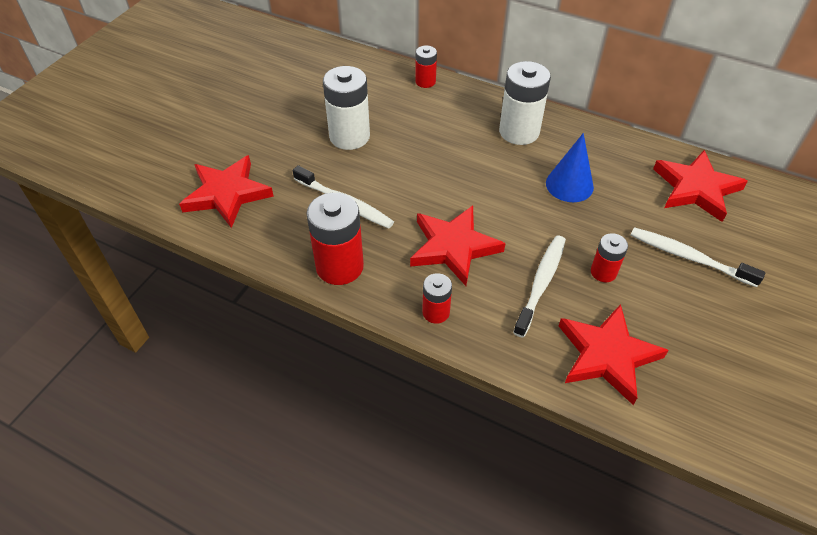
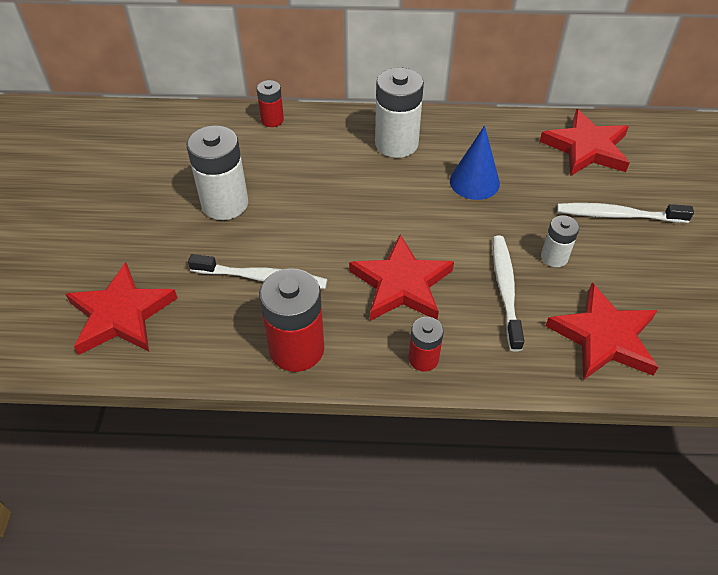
camera: 25 degrees left, 0 degrees up
(603, 272) = (554, 257): red battery -> white battery

